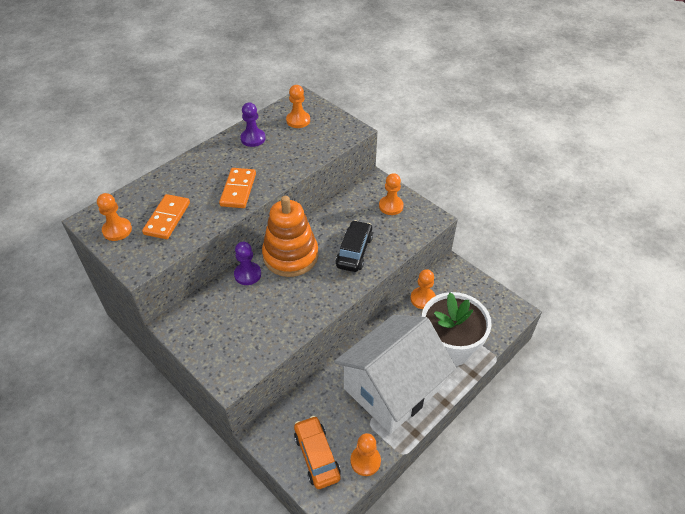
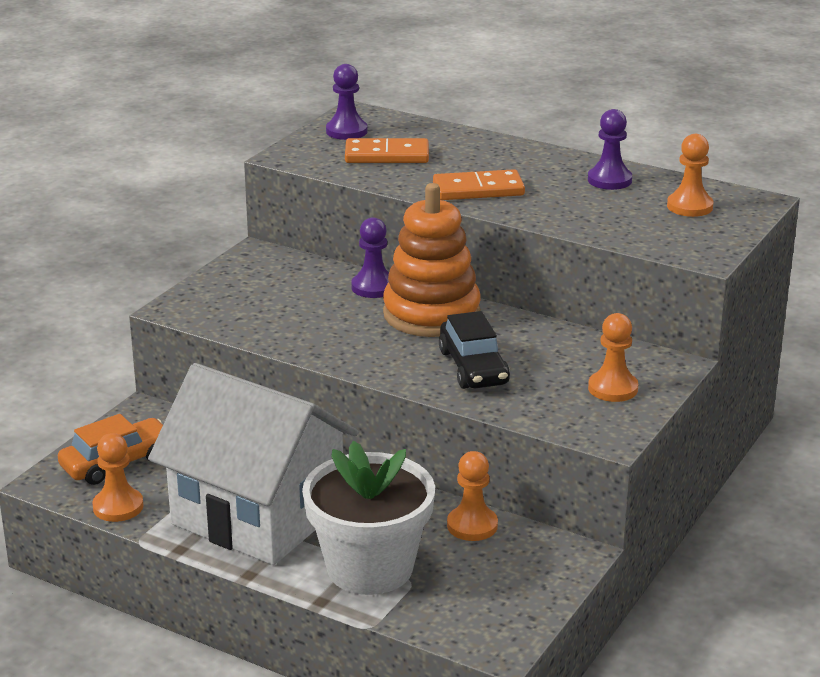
camera: 75 degrees right, 20 degrees down
(117, 230) = (346, 131): orange pawn -> purple pawn
(354, 251) = (473, 367): black car -> black car turned 75 degrees clockwise

